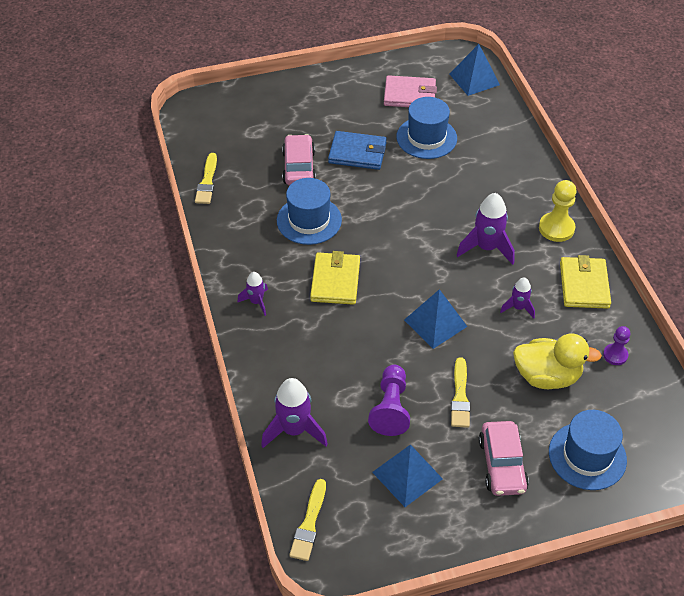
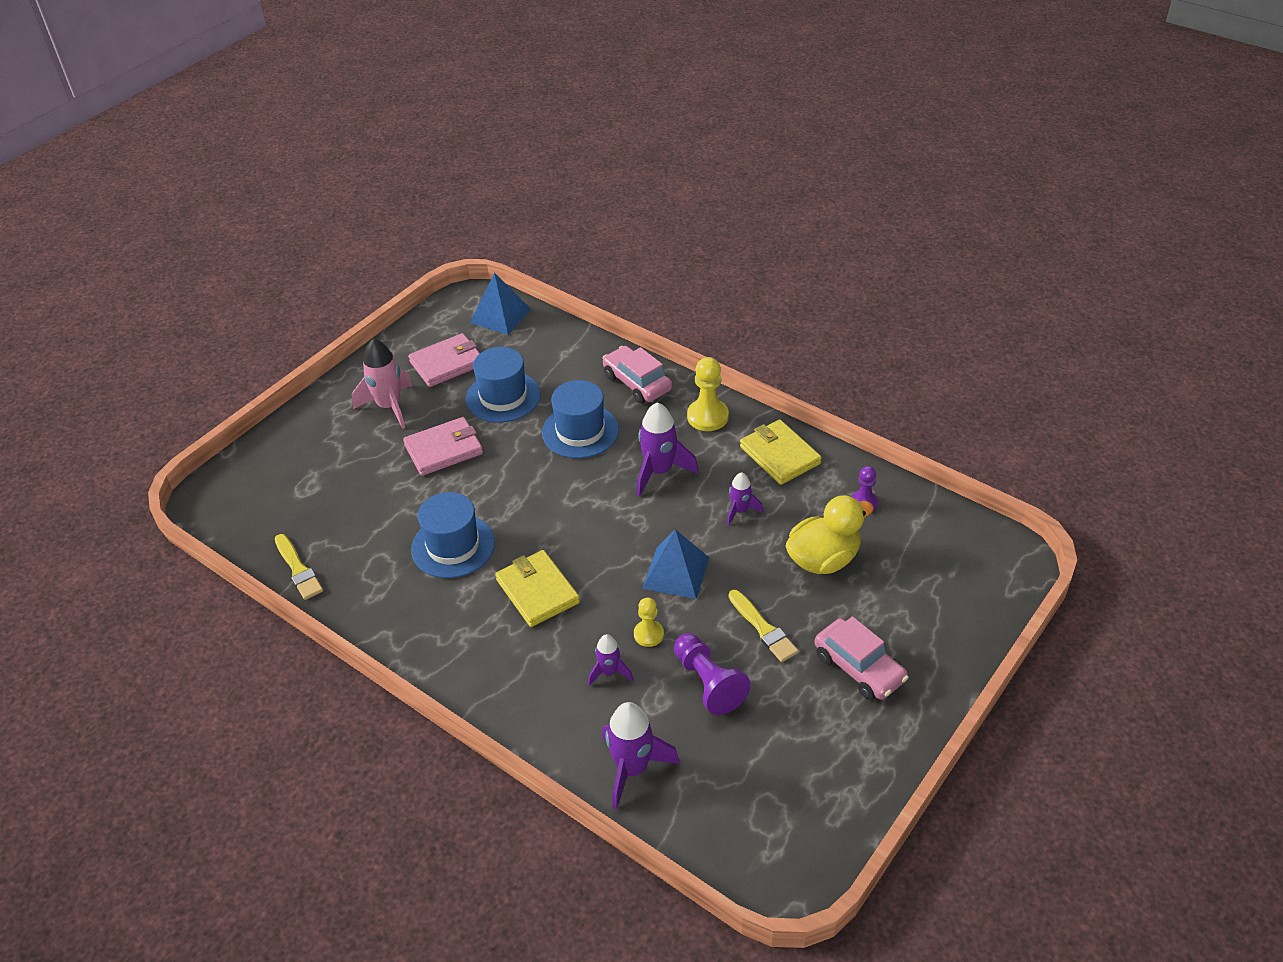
camera: 35 degrees left, 5 degrees down
(256, 302) = (471, 663): purple rocket -> purple rocket (609, 672)
(299, 167) = (392, 497): pink car -> pink car (637, 383)
(309, 523) = (733, 853): yellow brush -> none
(348, 105) = (389, 406): none -> pink rocket
(357, 153) = (444, 449): blue wallet -> pink wallet
(380, 352) = (648, 634): none -> yellow pawn
(407, 475) = (783, 737): blue pyramid -> none
(587, 456) = (923, 610): blue hat -> blue hat (580, 431)

